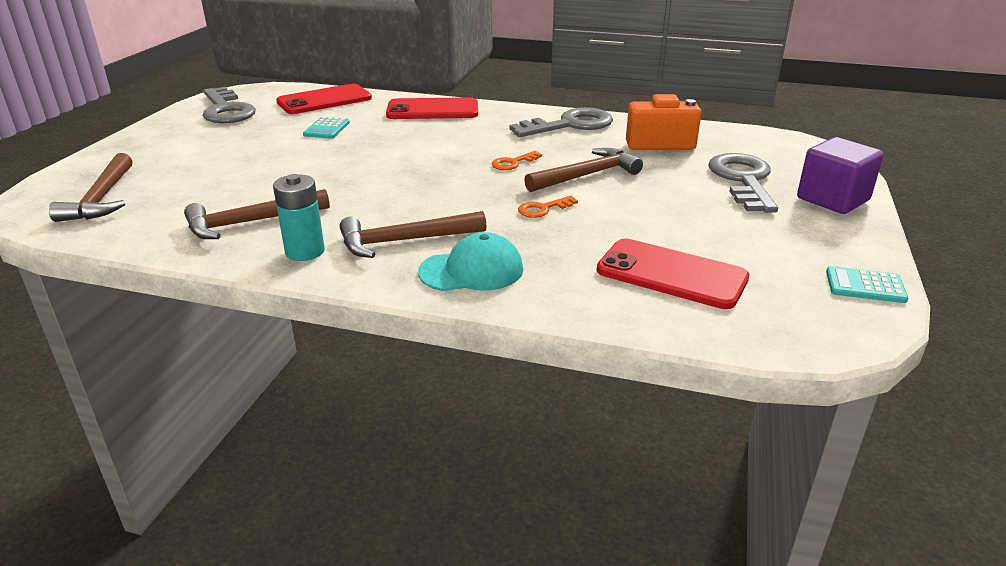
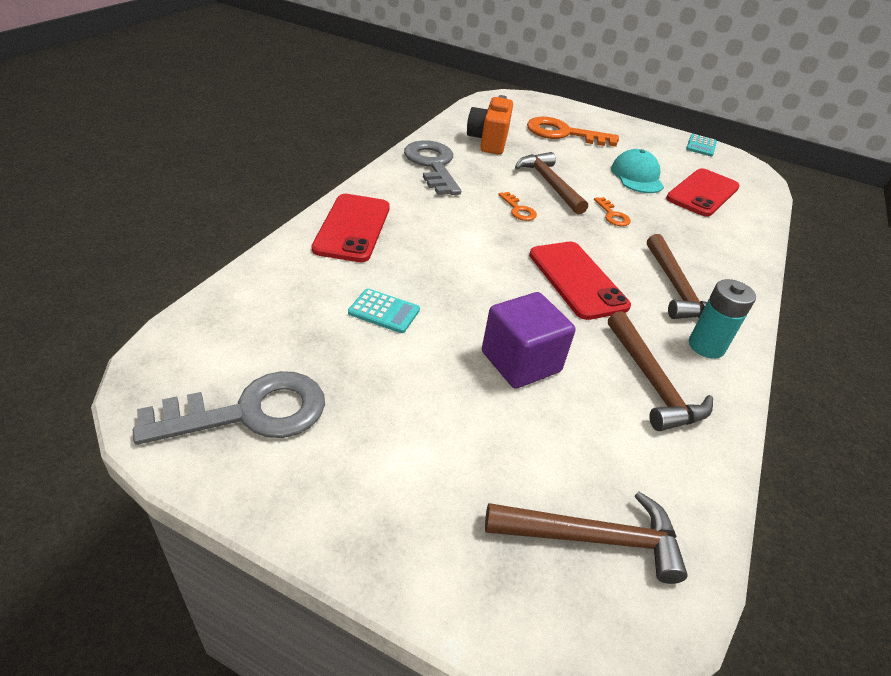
camera: 85 degrees left, 10 degrees up
(324, 100) = (262, 305): red phone -> red phone (577, 280)
(472, 270) = (717, 264): turquoise cap -> turquoise cap (637, 176)
(743, 180) = (563, 134): grey key -> orange key
(832, 199) = (594, 119): purple cube -> purple cube (520, 362)

